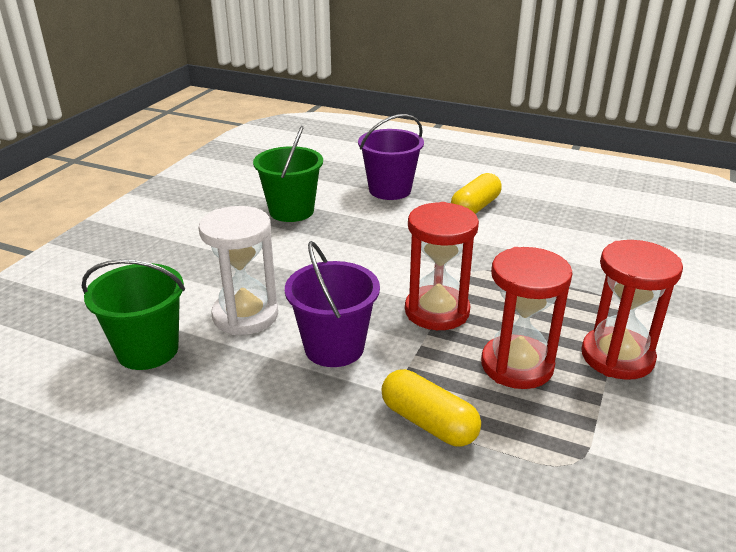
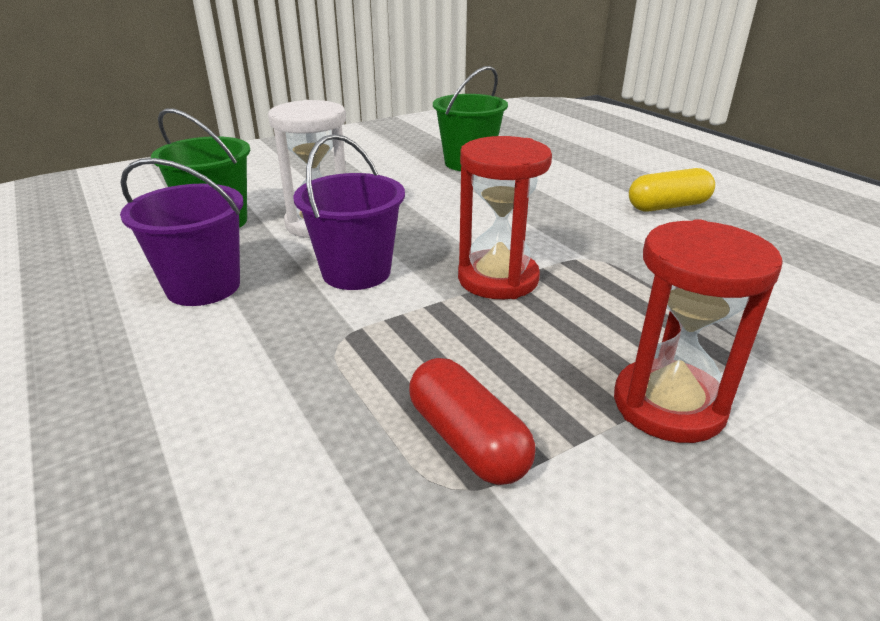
camera: 35 degrees right, 0 degrees up
(390, 190) = (588, 170): purple bucket -> purple bucket (203, 287)
(428, 422) = (351, 369): yellow capsule -> none
(517, 365) = (520, 359): red hourglass -> none
(549, 432) = (467, 440): none -> red capsule

